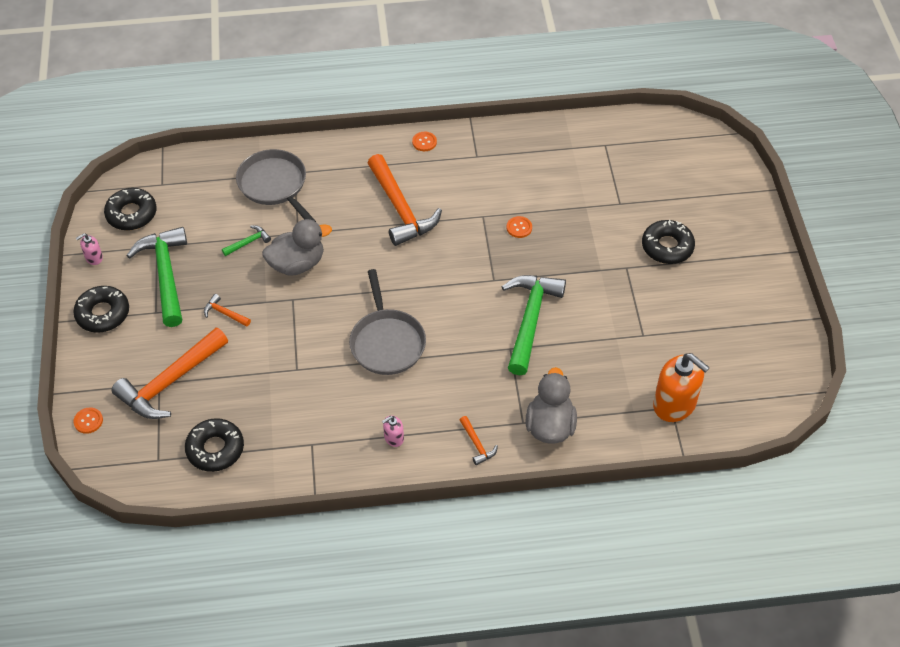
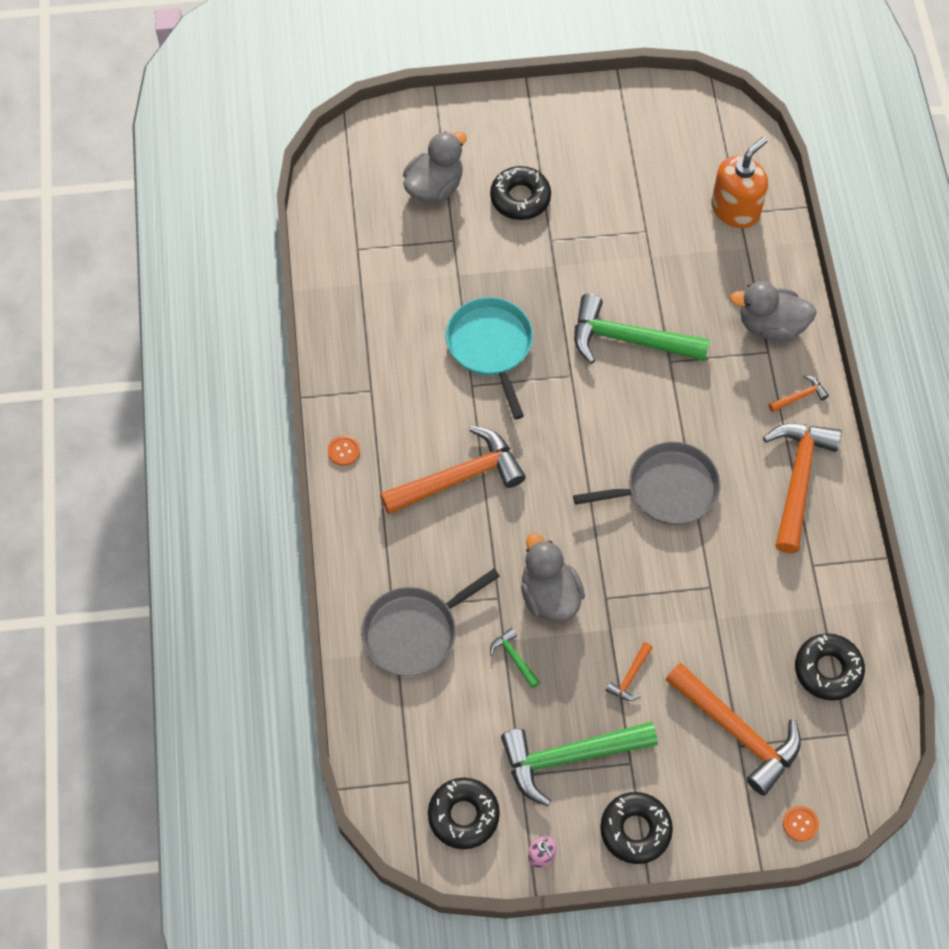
camera: 90 degrees left, 10 degrees up
(393, 438) = (798, 479): pink soap dispenser -> orange hammer
(519, 228) = (491, 346): orange button -> turquoise pan
(671, 191) = (434, 187): none -> grey duck

